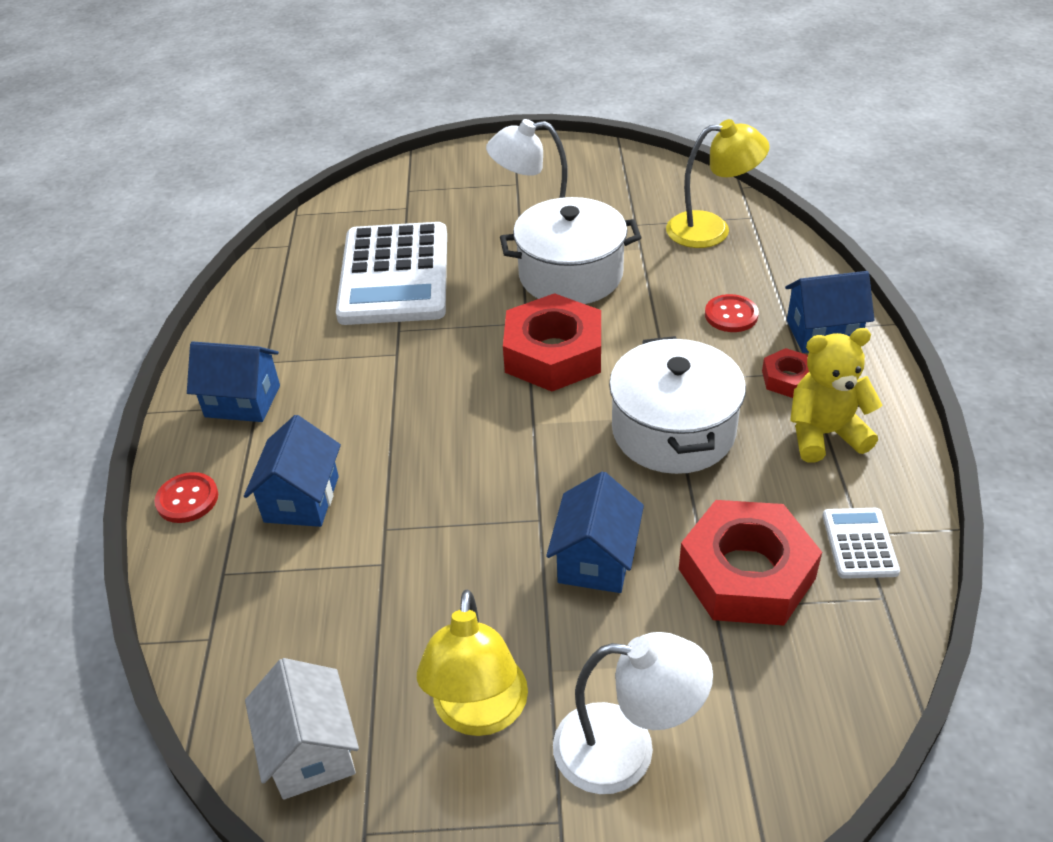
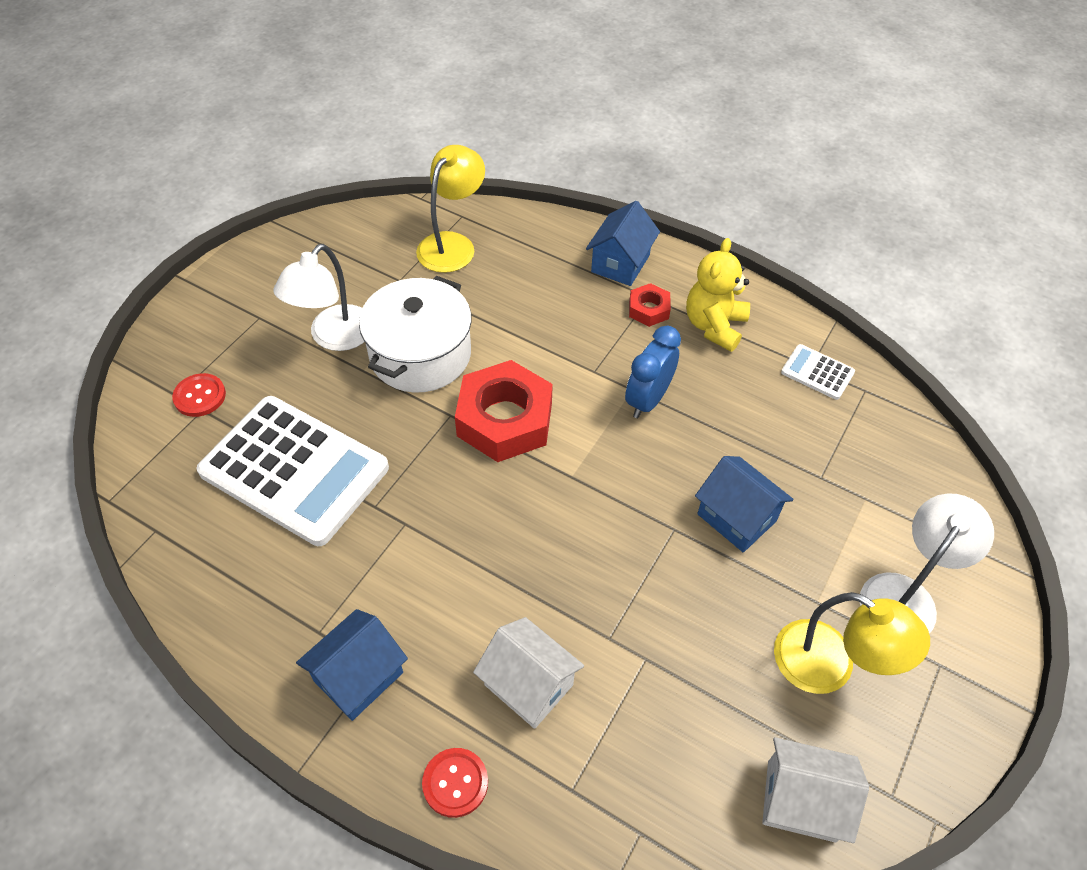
camera: 60 degrees left, 10 degrees up
(301, 499) = (528, 685): blue house -> white house
(673, 431) = (647, 400): white pot -> blue clock
(731, 315) = (558, 295): red button -> red button (200, 396)
(746, 573) = (804, 443): red nut -> none

